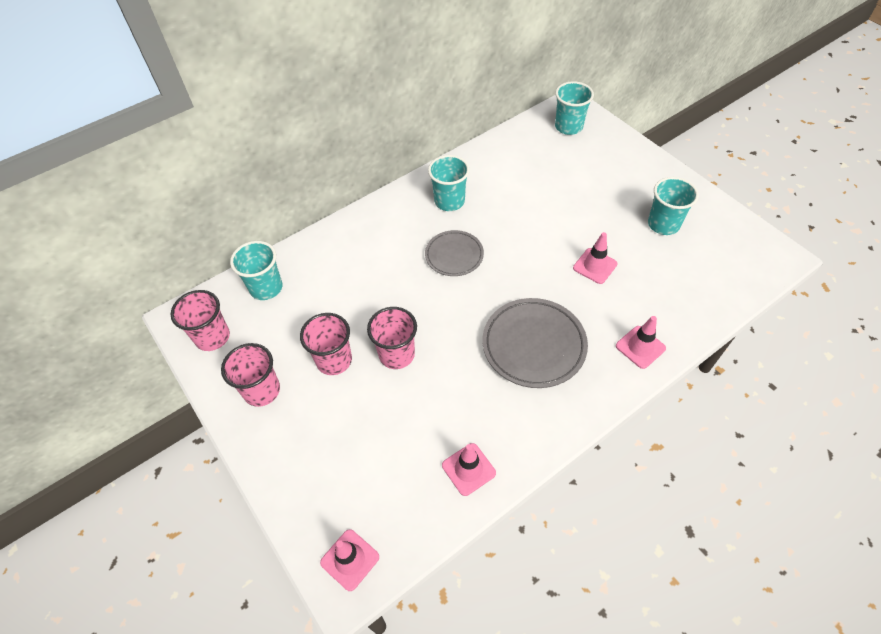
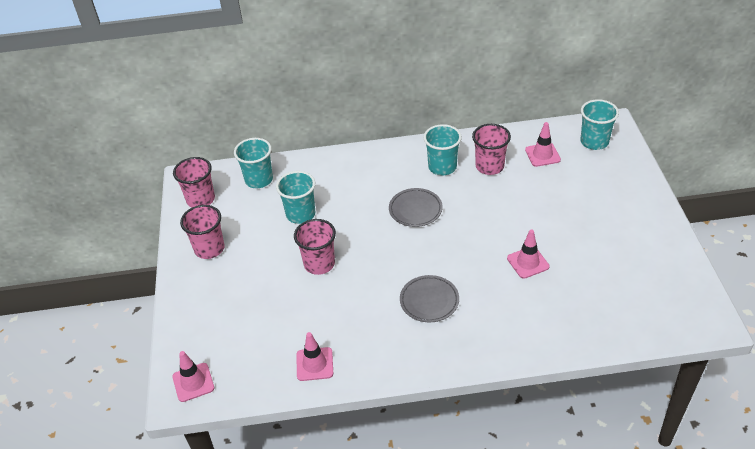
camera: 30 degrees right, 10 degrees down
(334, 360) = (272, 249): pink cup -> pink cup (489, 166)
(533, 345) = (429, 301): grey plate -> grey plate, size x0.63
(640, 347) = (517, 339): pink traffic cone -> pink traffic cone (542, 155)
(663, 224) = (618, 253): turquoise cup -> turquoise cup (300, 214)

